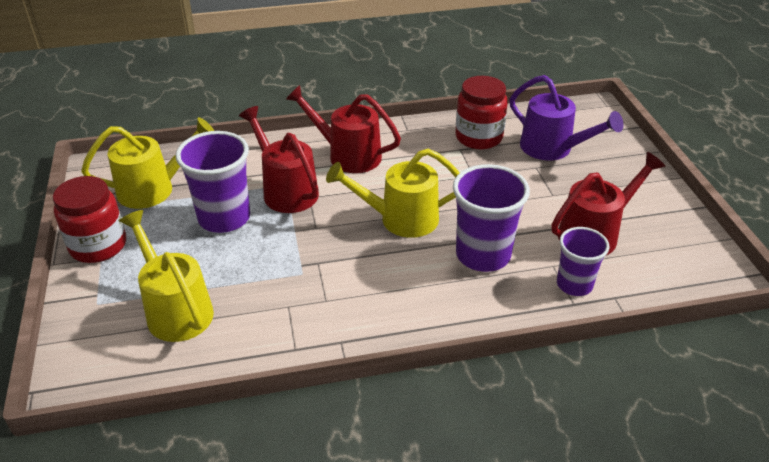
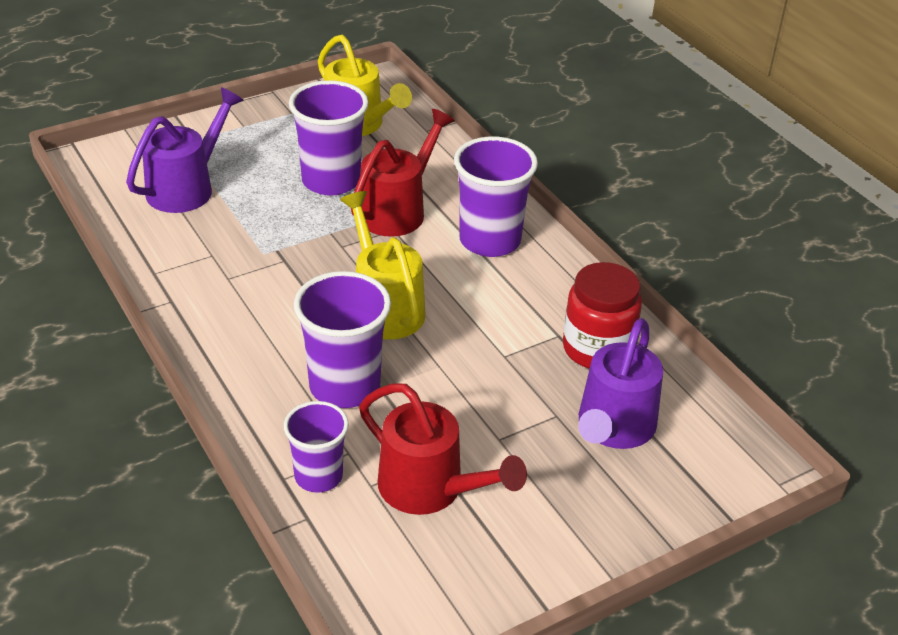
camera: 70 degrees right, 0 degrees up
(98, 246) = (259, 119): red jar -> none
(175, 309) = (187, 187): yellow watering can -> purple watering can
(347, 155) = (490, 240): red watering can -> purple cup

